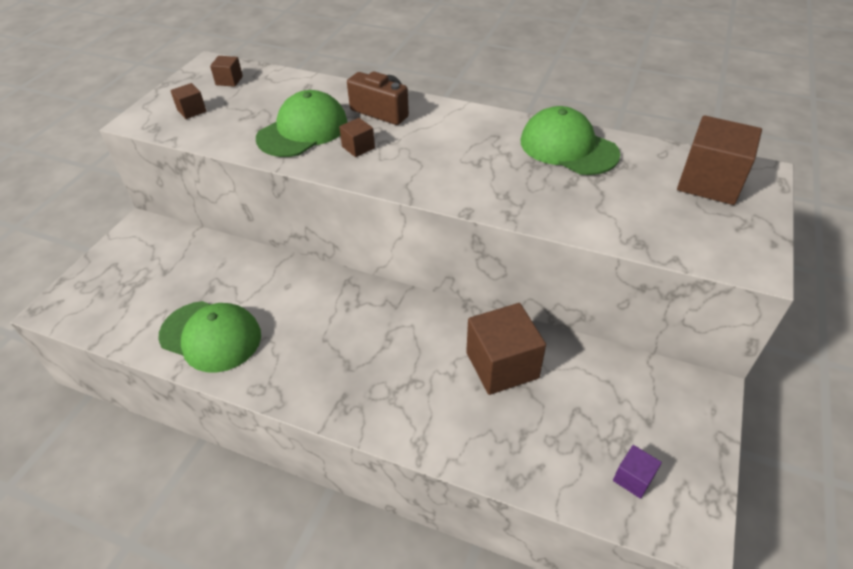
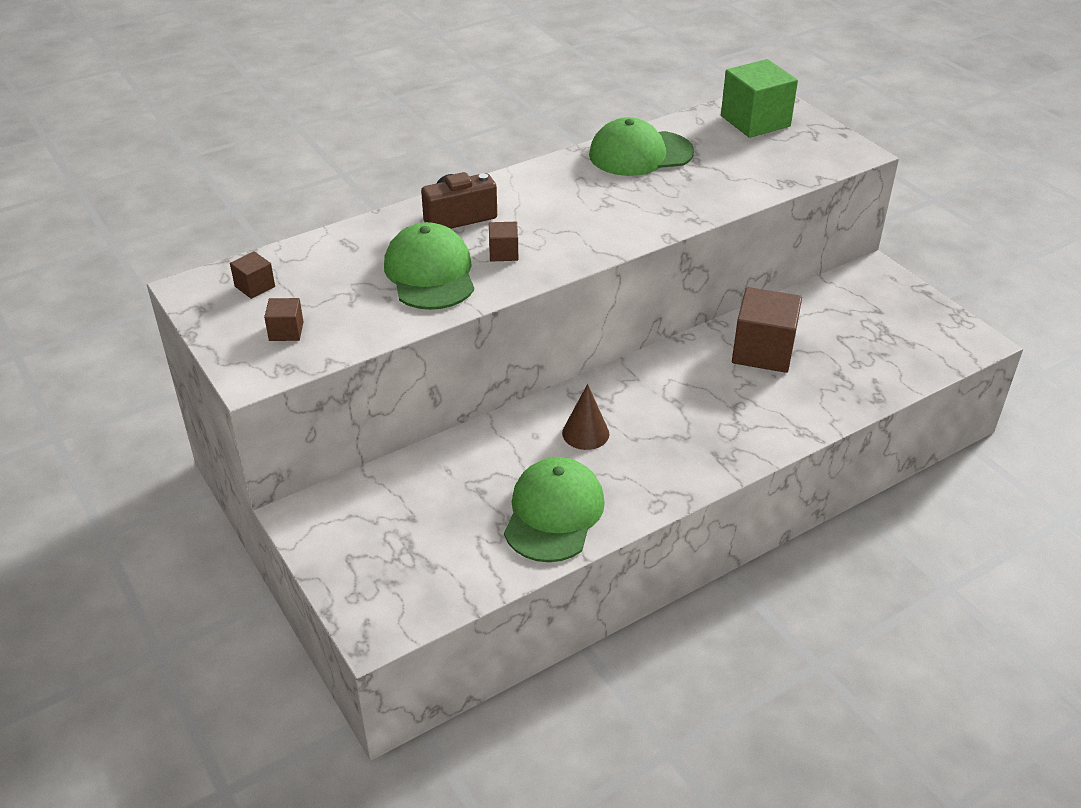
camera: 55 degrees left, 5 degrees down
(211, 336) = (554, 513): green cap -> green cap turned 45 degrees counterclockwise
(309, 310) = (585, 433): none -> brown cone
(633, 478) = (918, 343): purple cube -> none
(709, 182) = (755, 121): brown cube -> green cube

